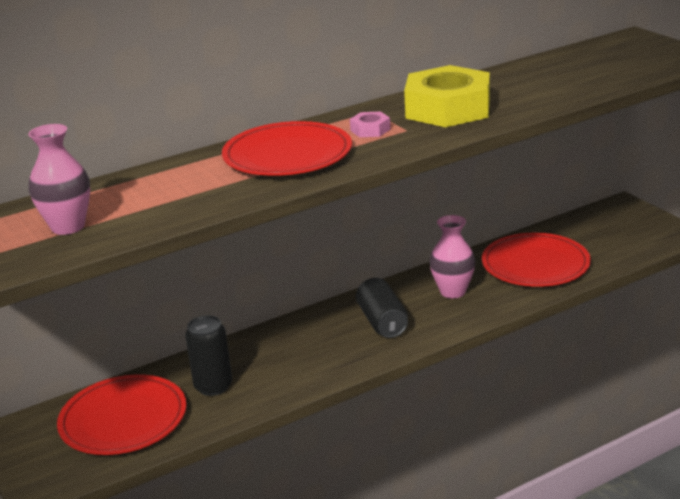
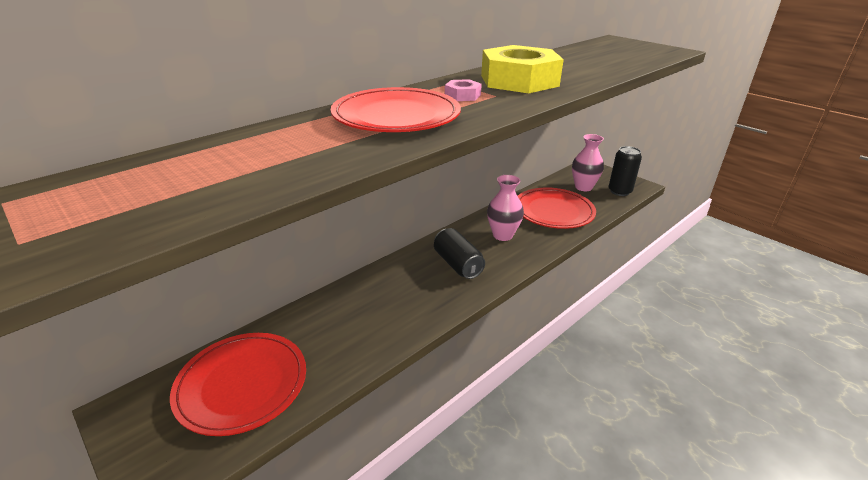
camera: 15 degrees left, 5 degrees up
(68, 227) = (162, 193): pink vase -> pink vase (583, 187)
(213, 386) = (326, 338): black can -> black can (619, 191)

